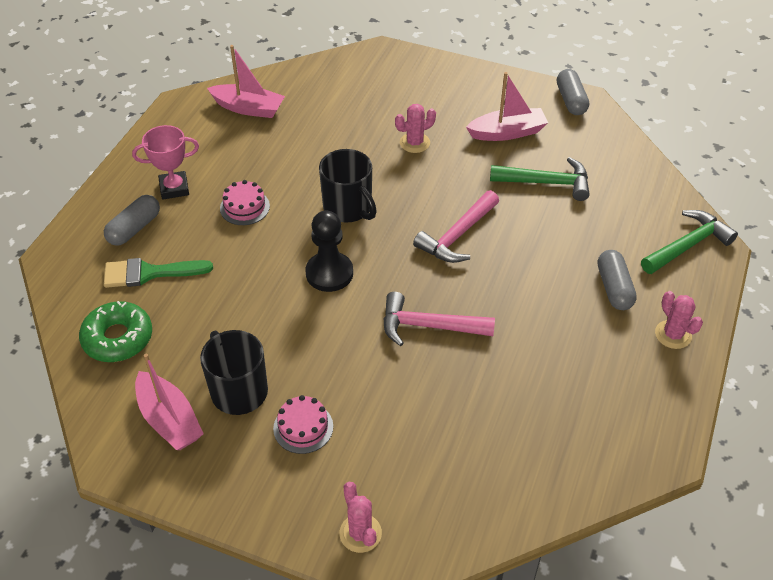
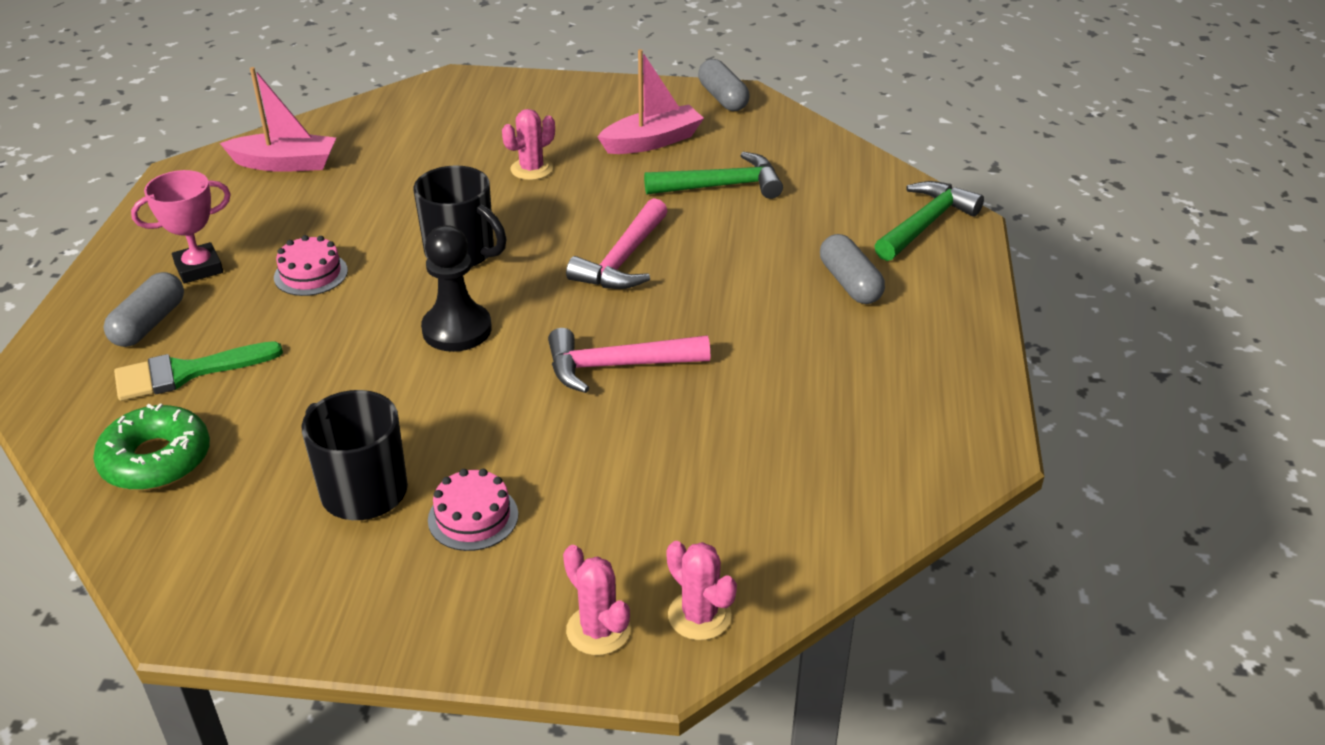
camera: 15 degrees left, 10 degrees down
(169, 420) = (264, 546): pink boat -> none
(673, 334) = (944, 320): pink cactus -> pink cactus (699, 616)

